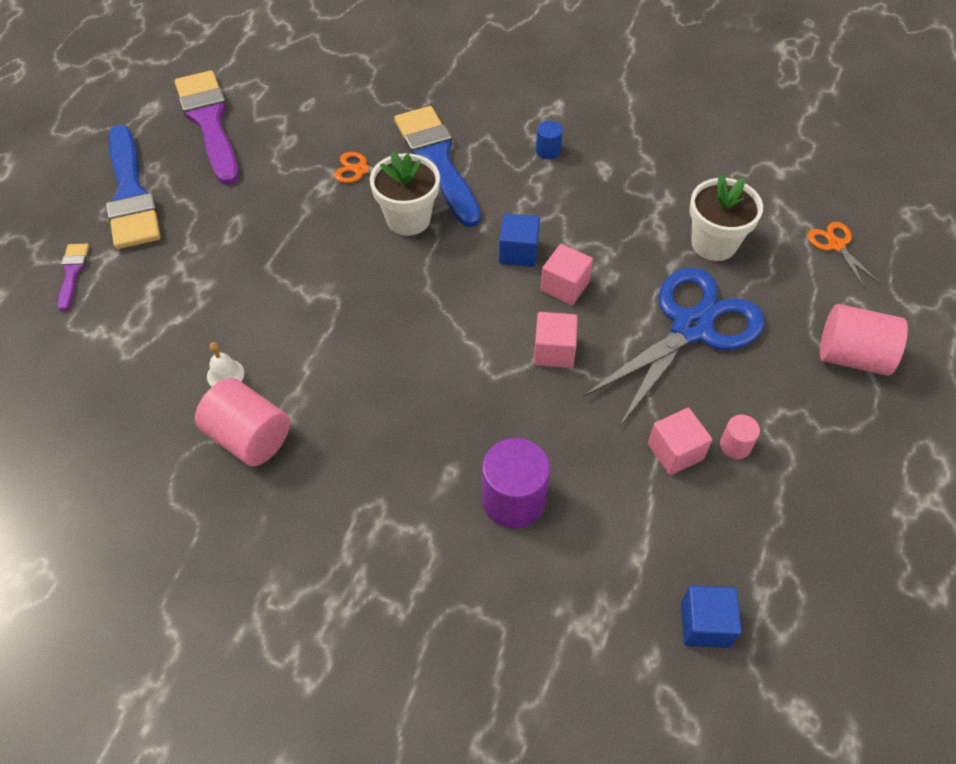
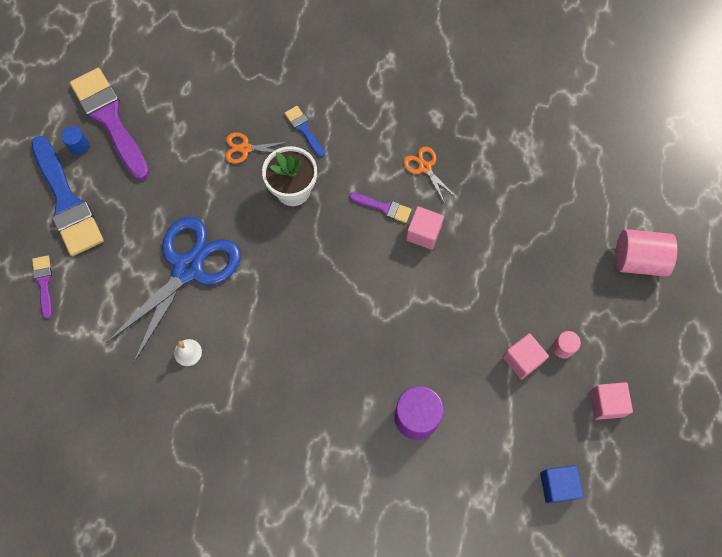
camera: 10 degrees left, 15 degrees up
(249, 437) = (219, 400): pink cylinder -> none
(437, 160) = (304, 129): blue brush -> blue brush, size x0.46
(518, 252) = (383, 207): blue cube -> purple brush
(548, 151) = (390, 106): blue cylinder -> blue cylinder (79, 146)
(554, 351) = (424, 291): pink cube -> pink cube (606, 403)
(691, 327) = (521, 254): blue scissors -> blue scissors (188, 268)
(714, 243) = (529, 176): white flower pot -> none
(835, 245) = (620, 162): orange scissors -> orange scissors (424, 167)

